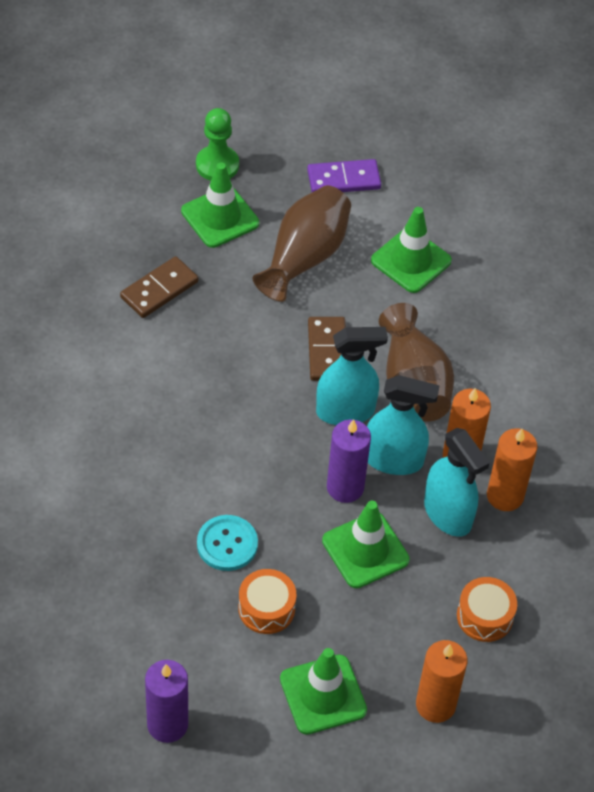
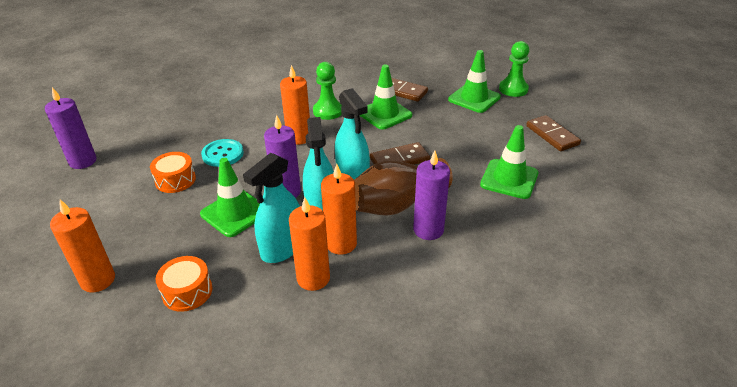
camera: 75 degrees right, 15 degrees down
(171, 394) = (328, 111): none -> green pawn
(226, 446) = (299, 138): none -> orange candle
(304, 257) = (471, 134): brown vase -> none
(323, 695) = (106, 219): green traffic cone -> green traffic cone (384, 114)
(343, 179) = (552, 135): purple domino -> brown domino
(468, 370) = (428, 230): none -> purple candle

